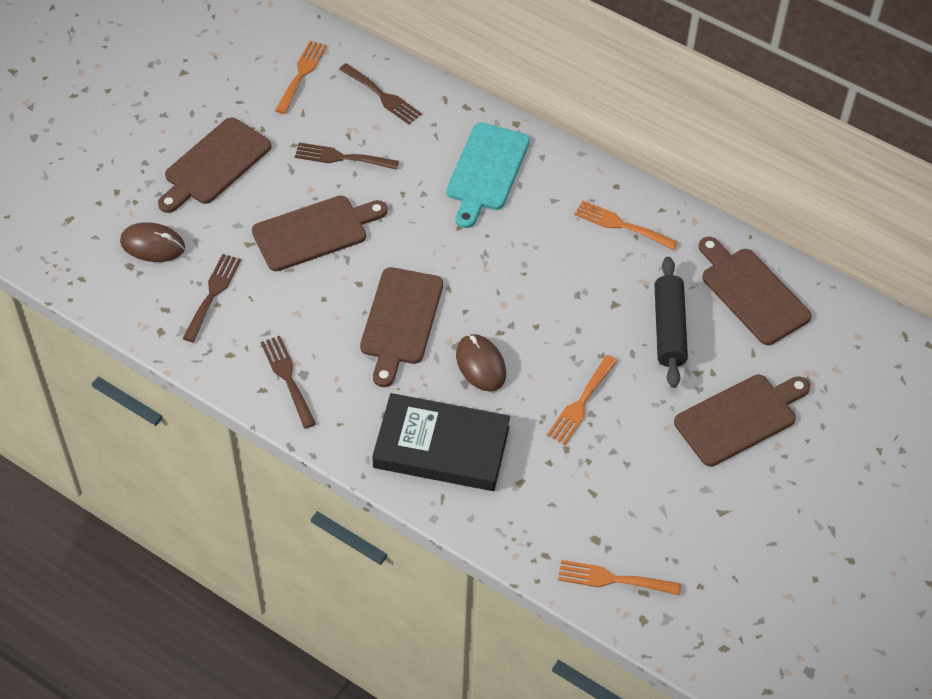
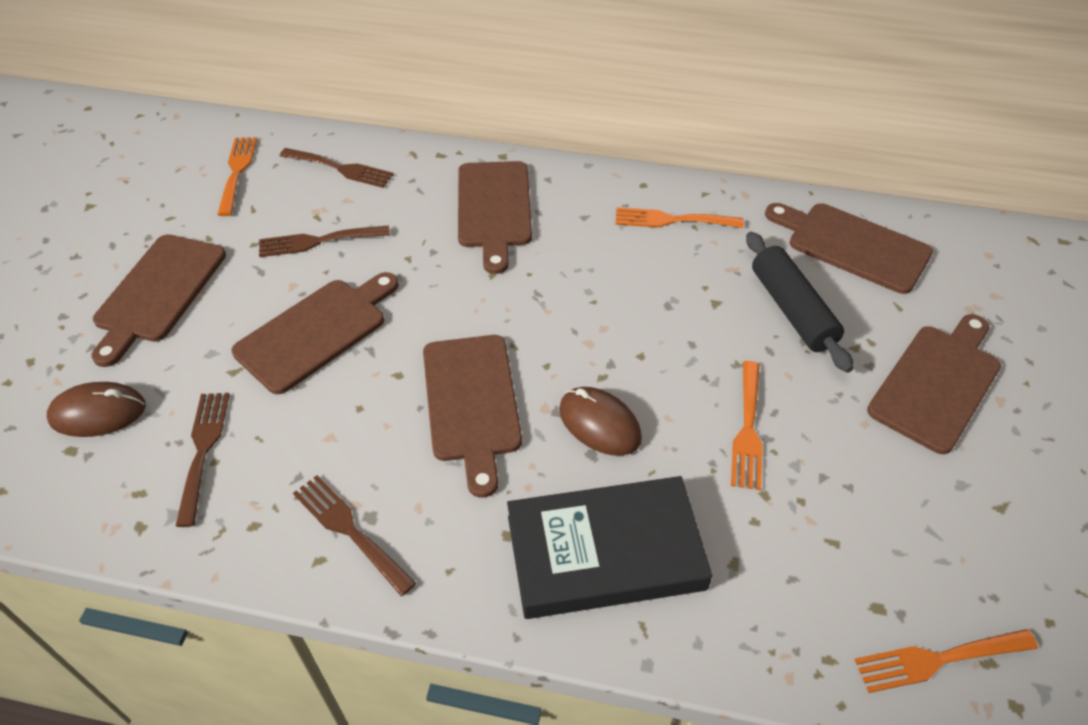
camera: 20 degrees left, 5 degrees down
(486, 171) = (494, 209): turquoise cutting board -> brown cutting board

